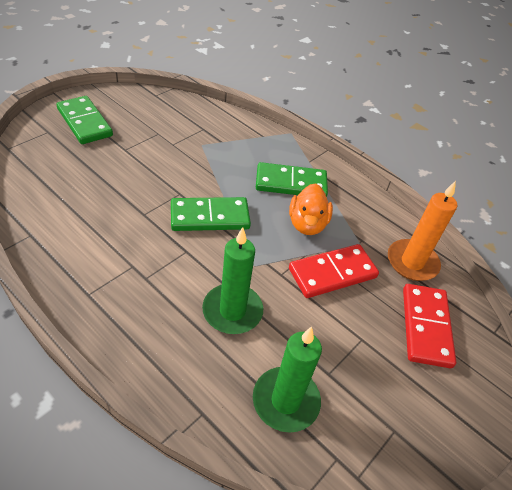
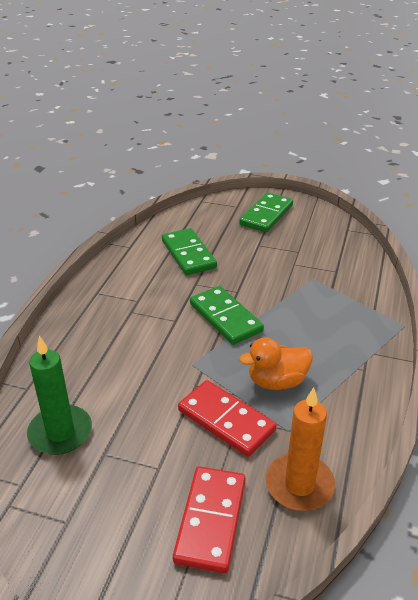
camera: 70 degrees right, 10 degrees down
(232, 311) = (131, 369): green candle -> none
(291, 183) = (324, 351): green domino -> green domino (188, 254)
(426, 327) = (211, 520): red domino -> red domino turned 60 degrees counterclockwise

